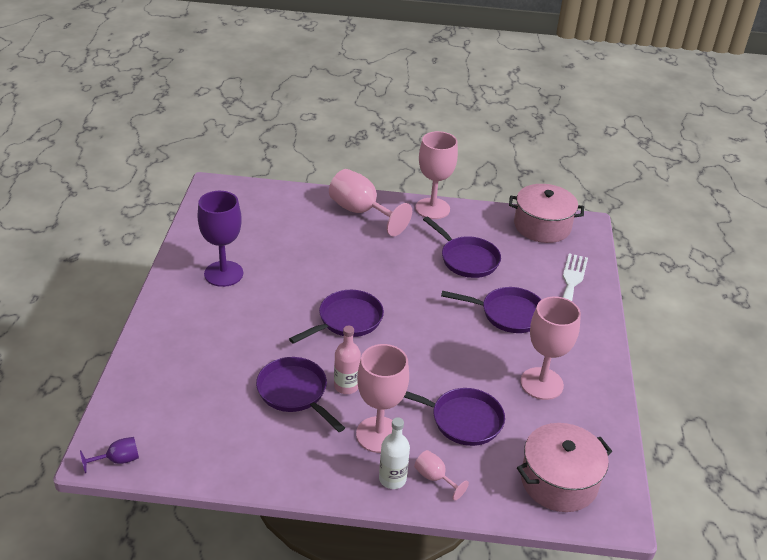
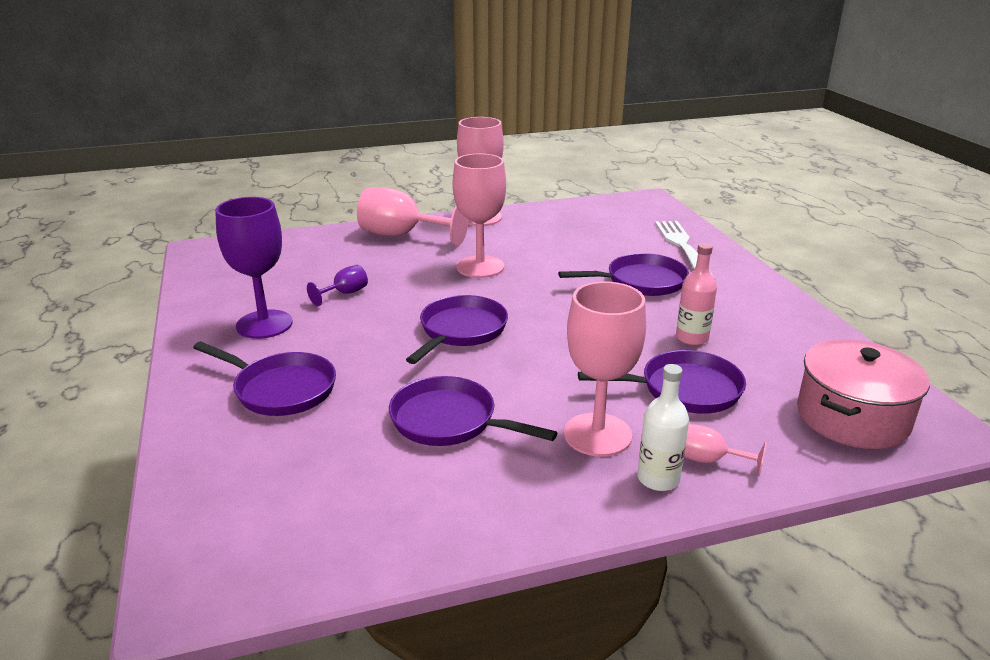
camera: 20 degrees left, 10 degrees down
(118, 460) = (223, 590): purple goblet -> purple goblet (345, 293)
(346, 386) = (513, 395): pink bottle -> pink bottle (692, 338)
(467, 259) = (554, 248): purple pan -> purple pan (280, 389)
(541, 383) = (737, 331): pink goblet -> pink goblet (480, 267)
(542, 226) = (607, 208): pink pot -> none

